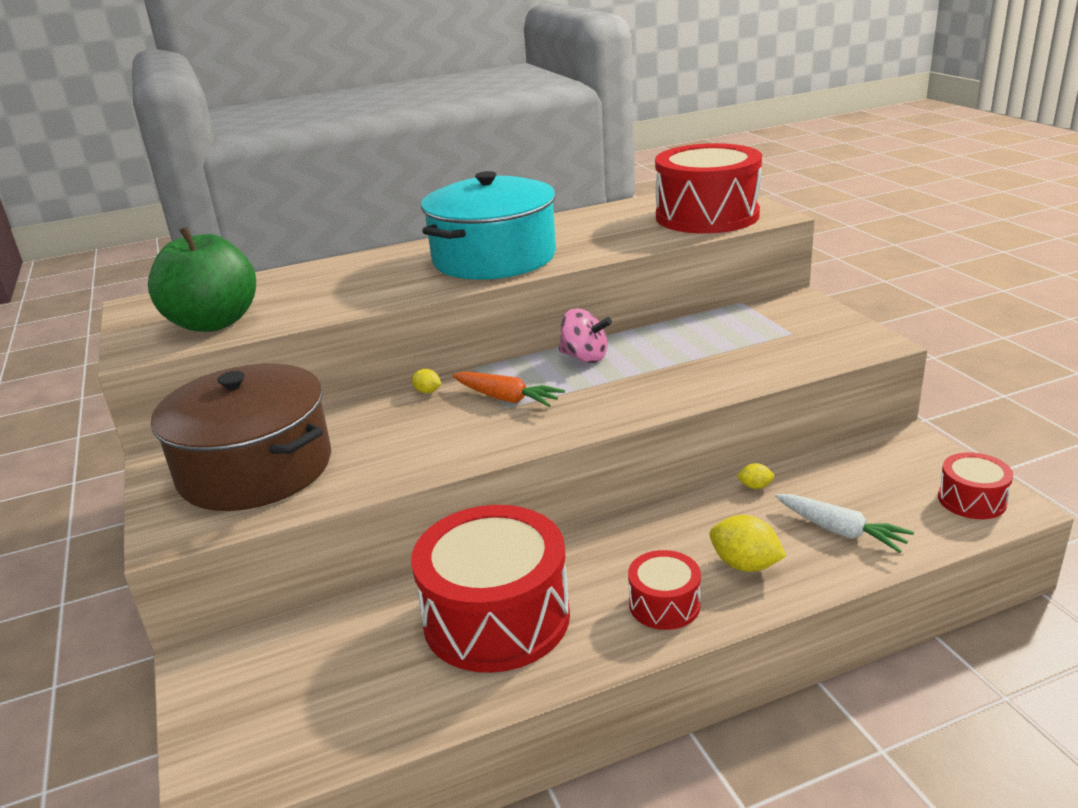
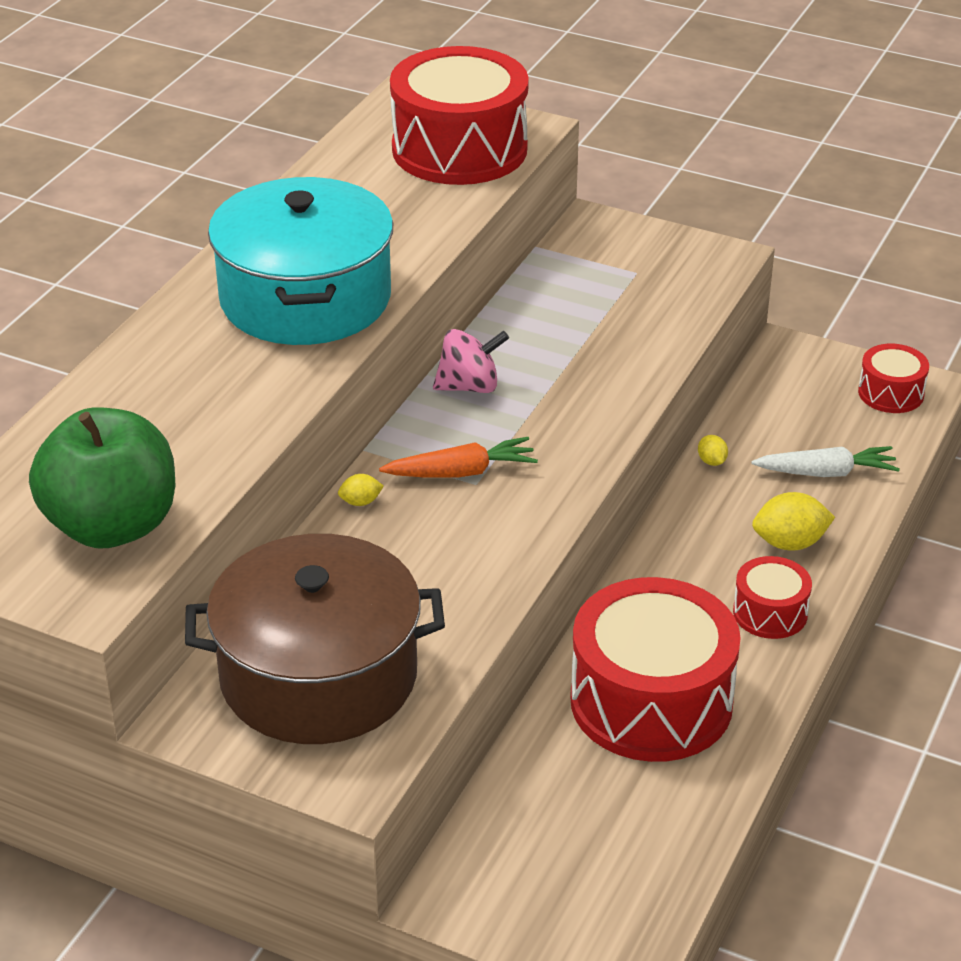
camera: 45 degrees left, 10 degrees up
(755, 486) = (711, 461): yellow lemon -> yellow lemon turned 75 degrees counterclockwise

